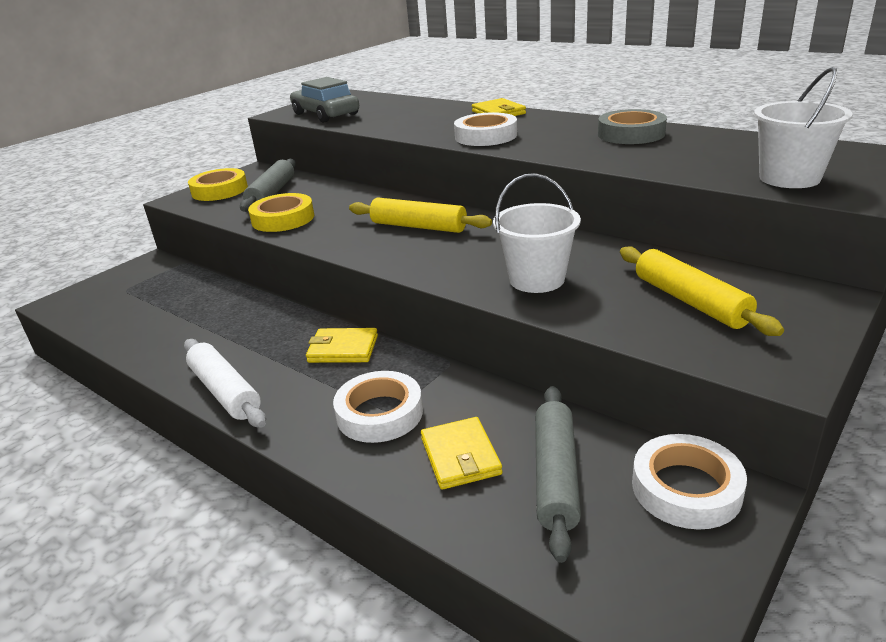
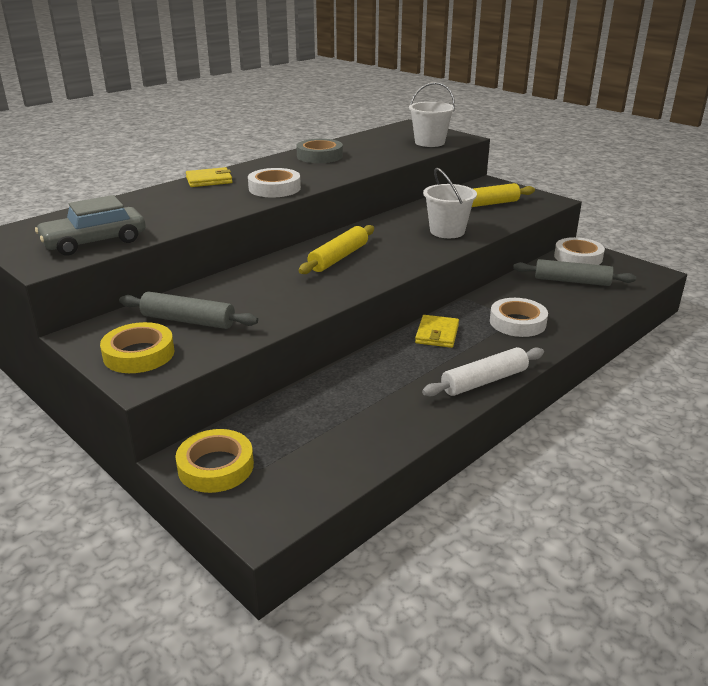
camera: 85 degrees left, 0 degrees up
(283, 219) = (272, 312): yellow tape -> yellow tape (216, 466)
(460, 456) = (558, 302): yellow wallet -> none

